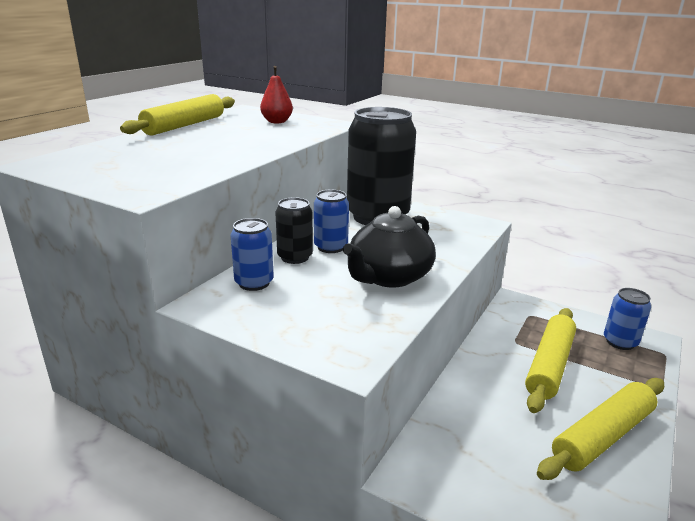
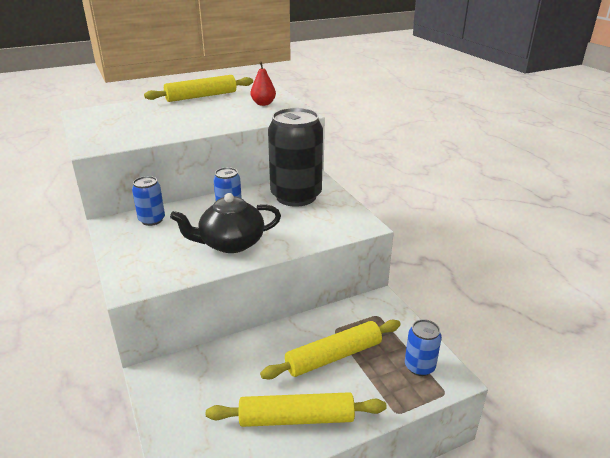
camera: 35 degrees right, 5 degrees up
(295, 257) = (198, 210): black can -> none

